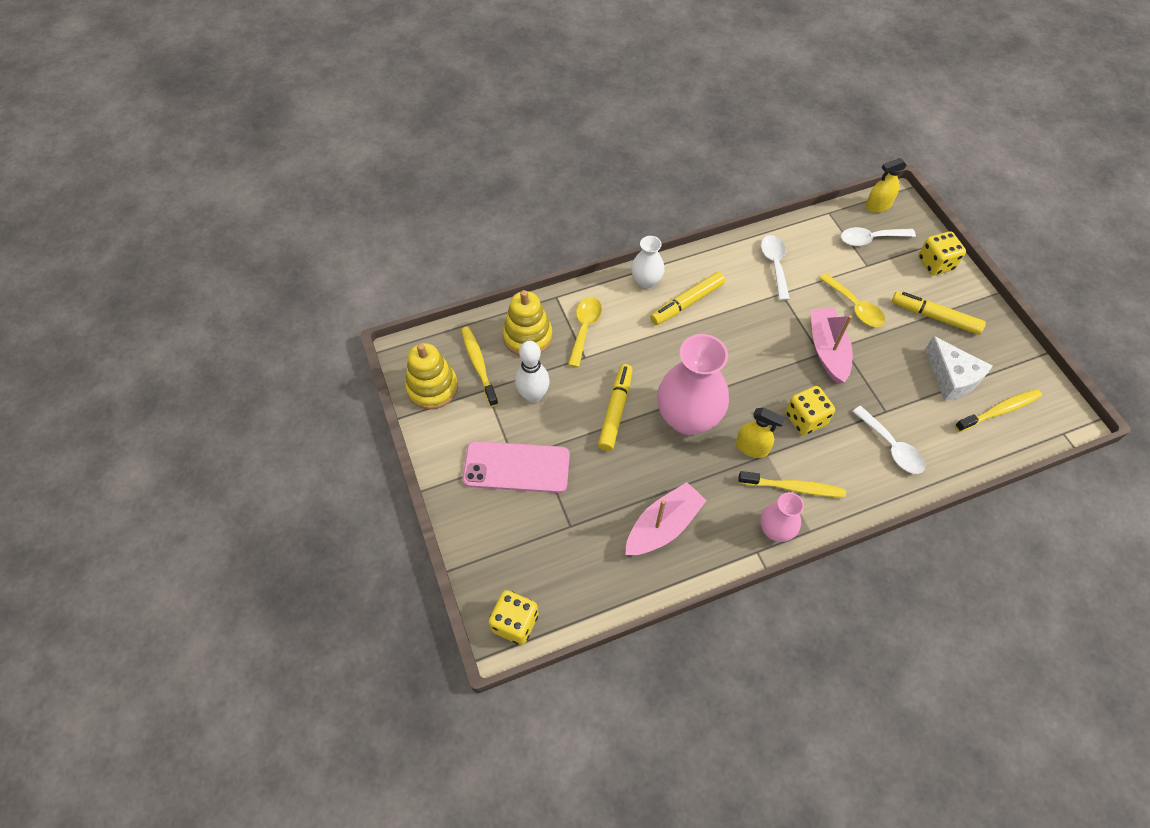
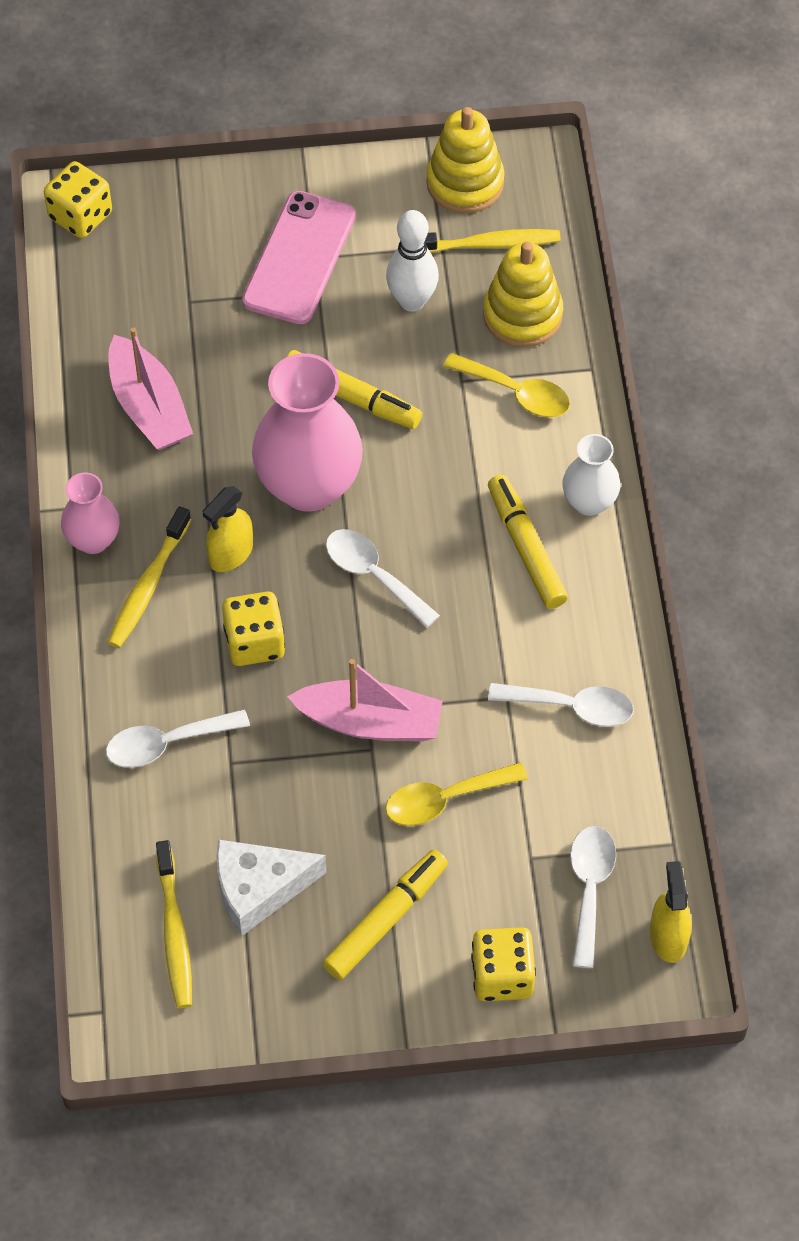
camera: 105 degrees right, 0 degrees up
(734, 370) = (373, 575): none -> white spoon

